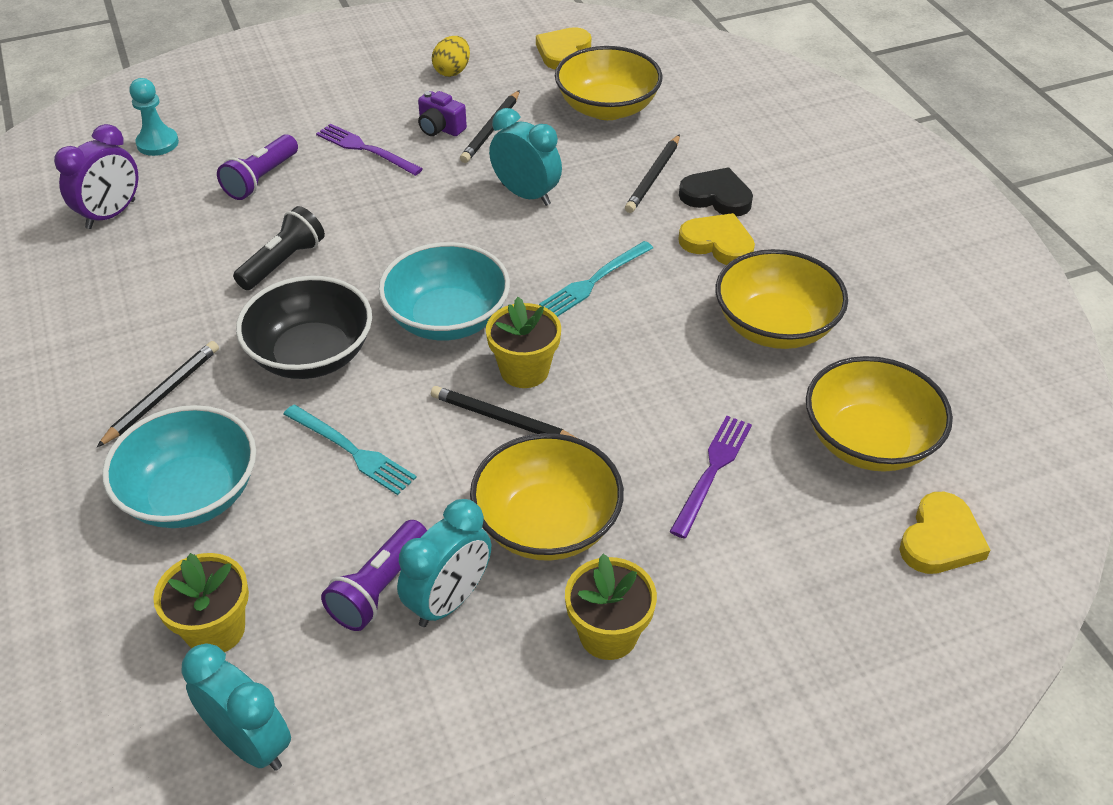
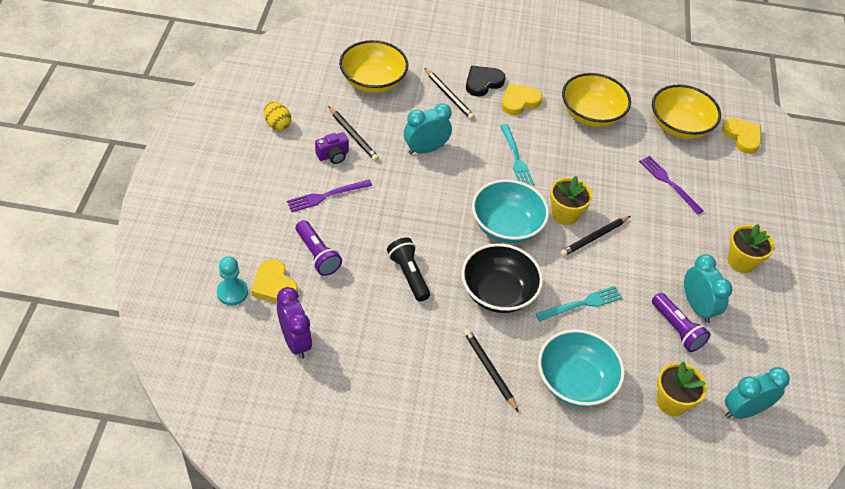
camera: 65 degrees left, 5 degrees up
(547, 524) = (670, 253): yellow bowl -> none
(563, 52) = (301, 71): yellow heart -> yellow heart (274, 285)

